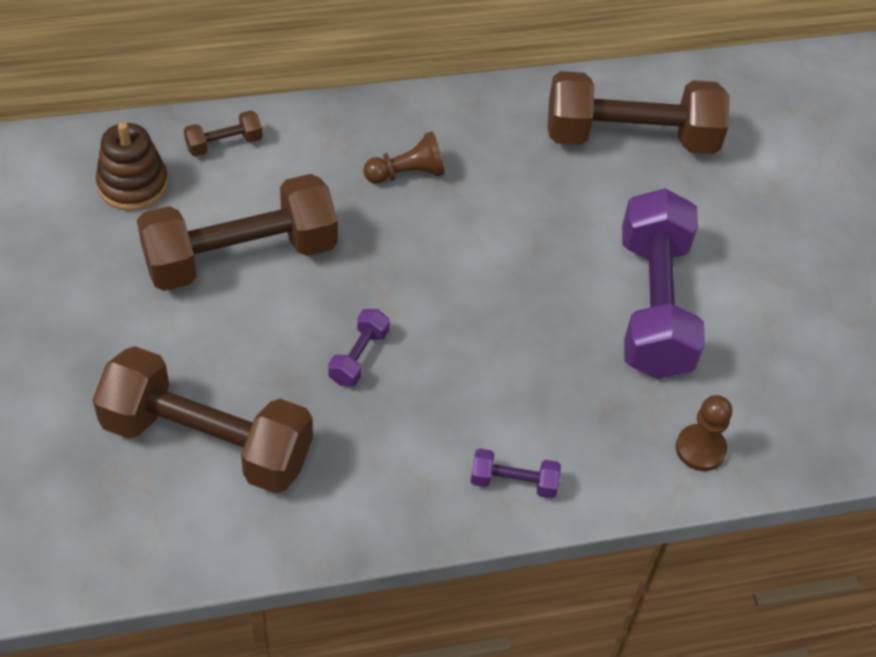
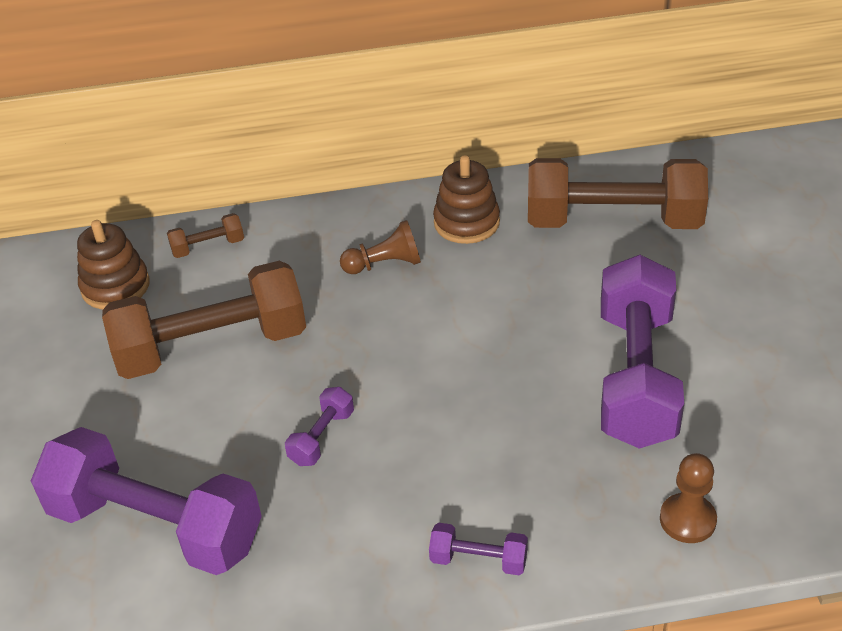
camera: 10 degrees right, 10 degrees down
(207, 441) = (156, 526): brown dumbbell -> purple dumbbell
(486, 131) = (466, 222): none -> brown stacking toy

